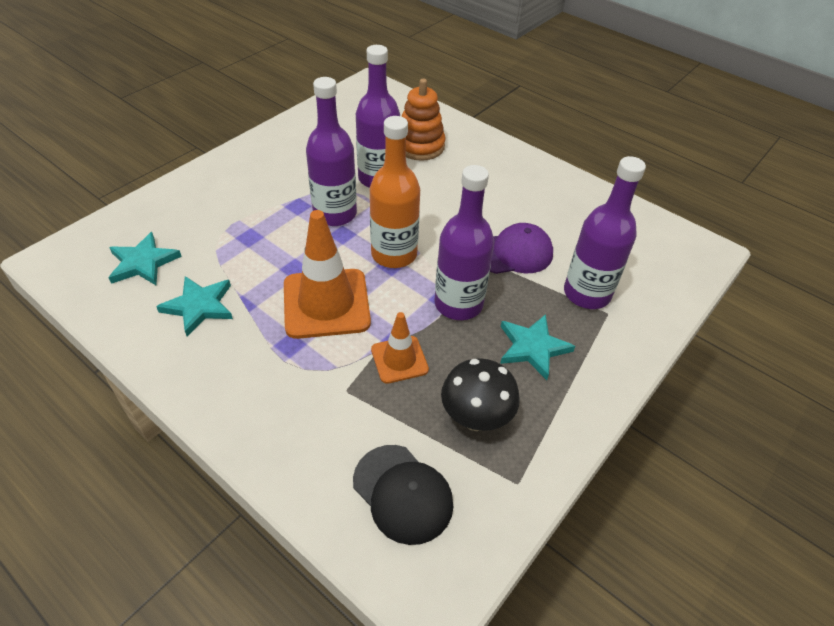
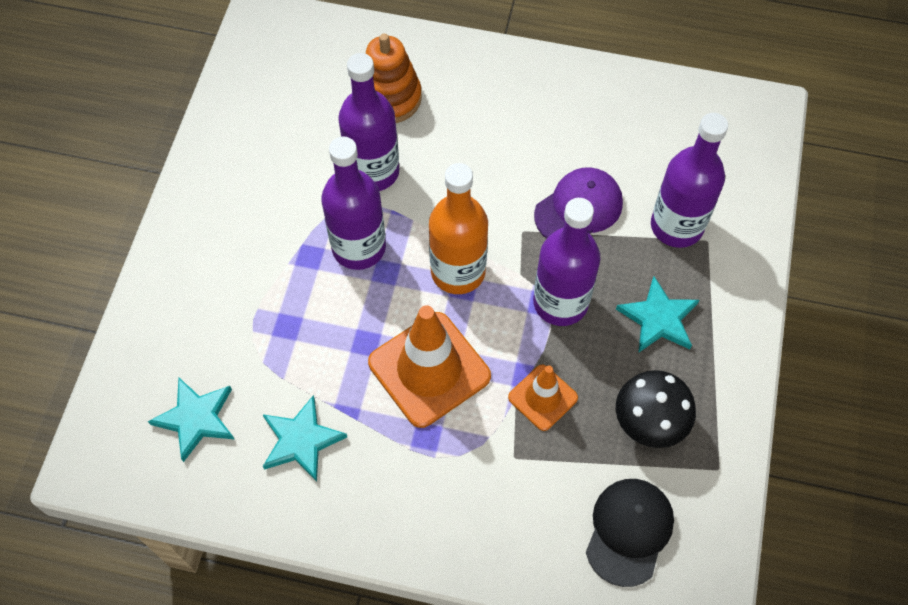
camera: 25 degrees left, 15 degrees up
(403, 493) = (629, 531): black cap -> black cap turned 90 degrees counterclockwise

